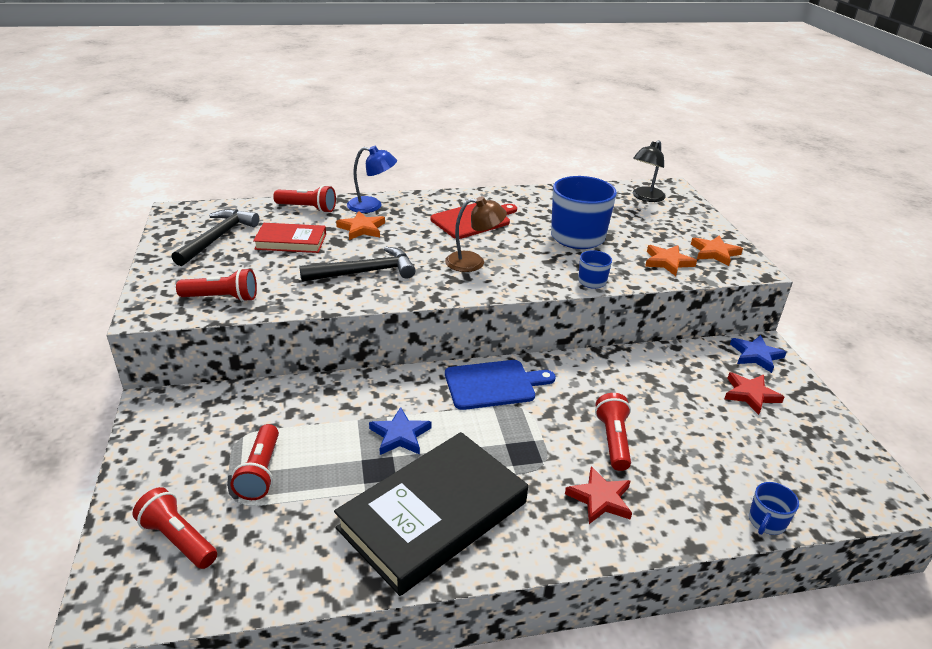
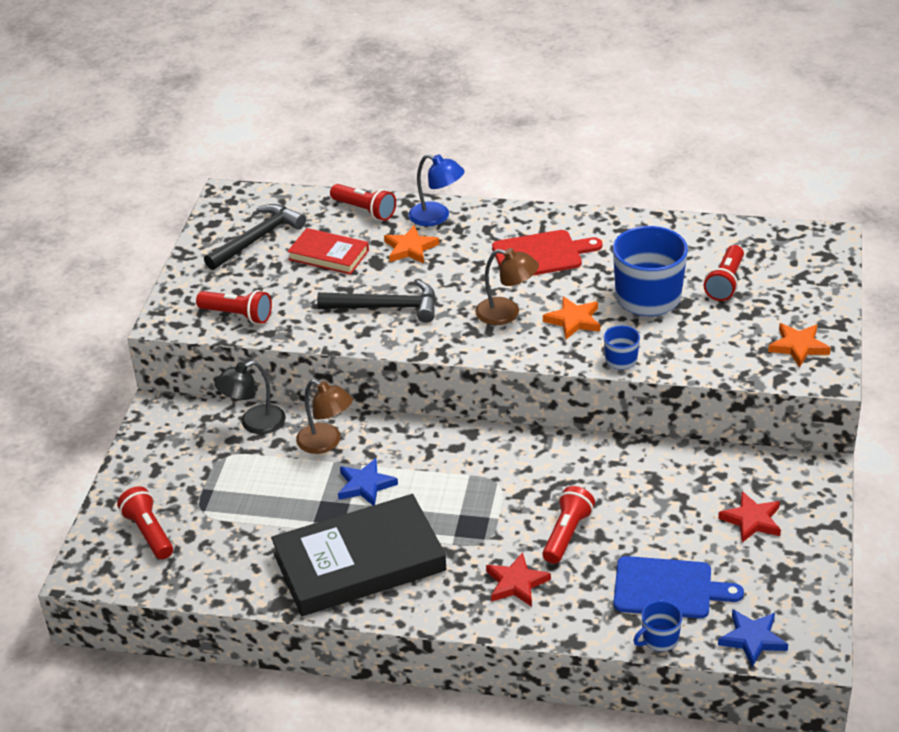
camera: 25 degrees right, 5 degrees up
(261, 472) = (230, 492): red flashlight -> red flashlight (725, 282)
(342, 403) = (326, 443): none -> brown lamp
(493, 384) = (483, 453): blue cutting board -> blue cutting board (668, 588)
(645, 197) = (780, 251): black lamp -> black lamp (254, 423)
(668, 262) = (729, 350): orange star -> orange star (573, 320)
(756, 355) = (798, 478): blue star -> blue star (752, 639)

